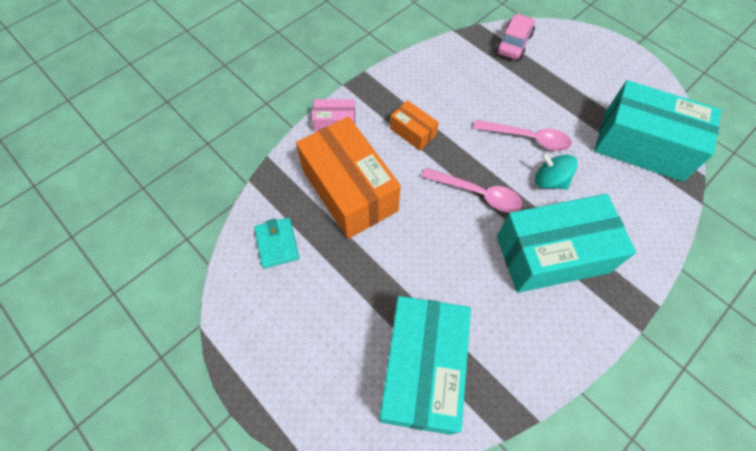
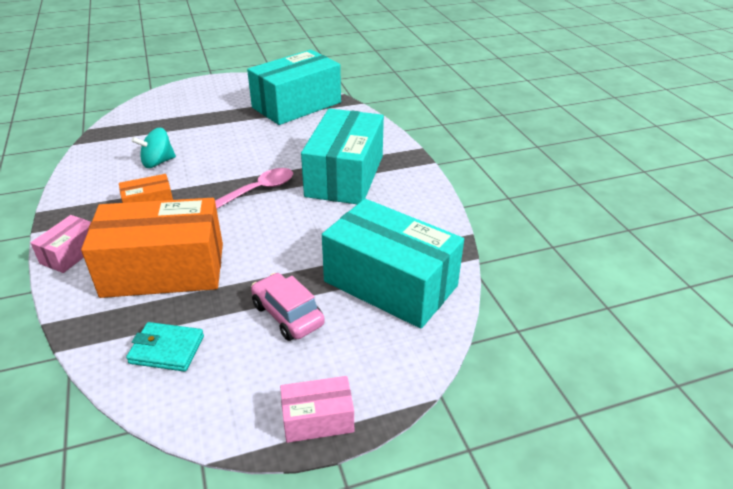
camera: 65 degrees left, 25 degrees down
(257, 381) = (318, 419): none -> pink box
(514, 43) = (134, 121): pink car -> pink car (287, 315)
(527, 138) = (232, 148): pink spoon -> none
(549, 181) = (282, 153): turquoise spinning top -> turquoise spinning top (158, 162)

